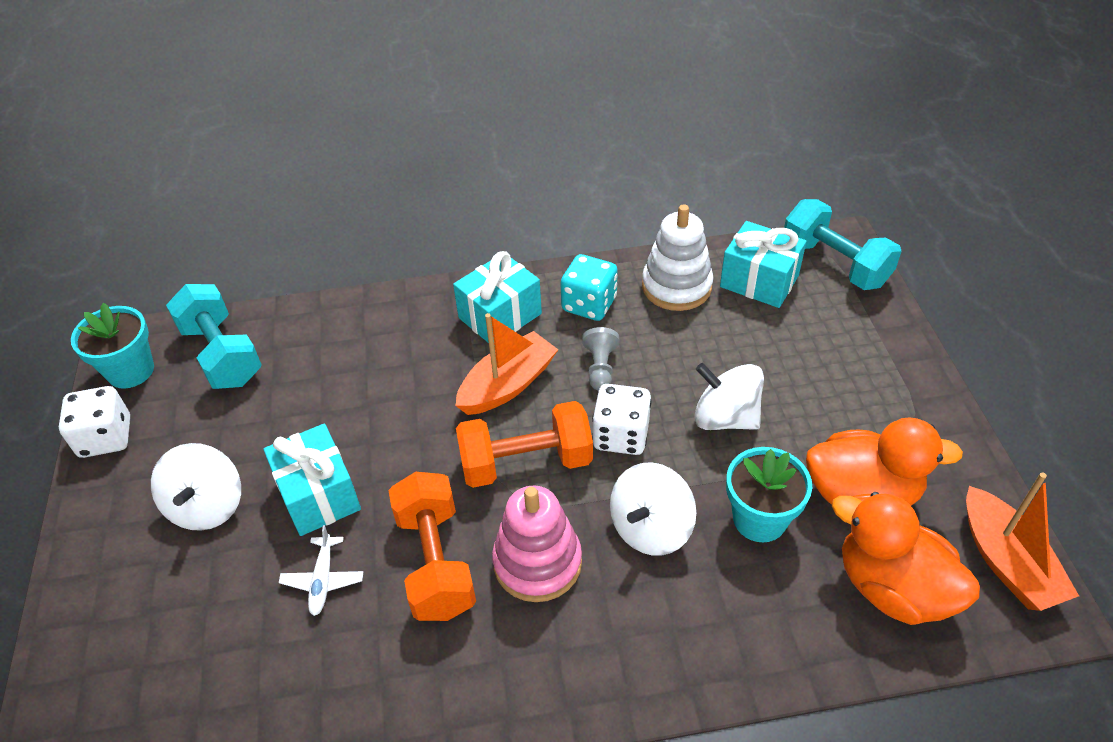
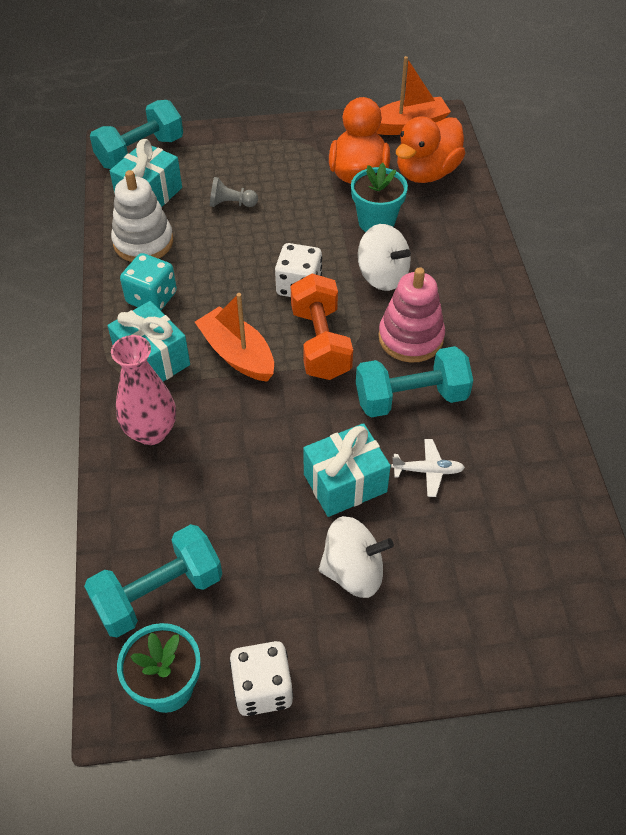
camera: 90 degrees left, 5 degrees up
(405, 326) = (151, 432): none -> pink vase
(435, 562) = (411, 398): orange dumbbell -> turquoise dumbbell
(600, 368) = (227, 294): grey pawn -> grey pawn (231, 204)
(725, 417) = (287, 229): white spinning top -> none

